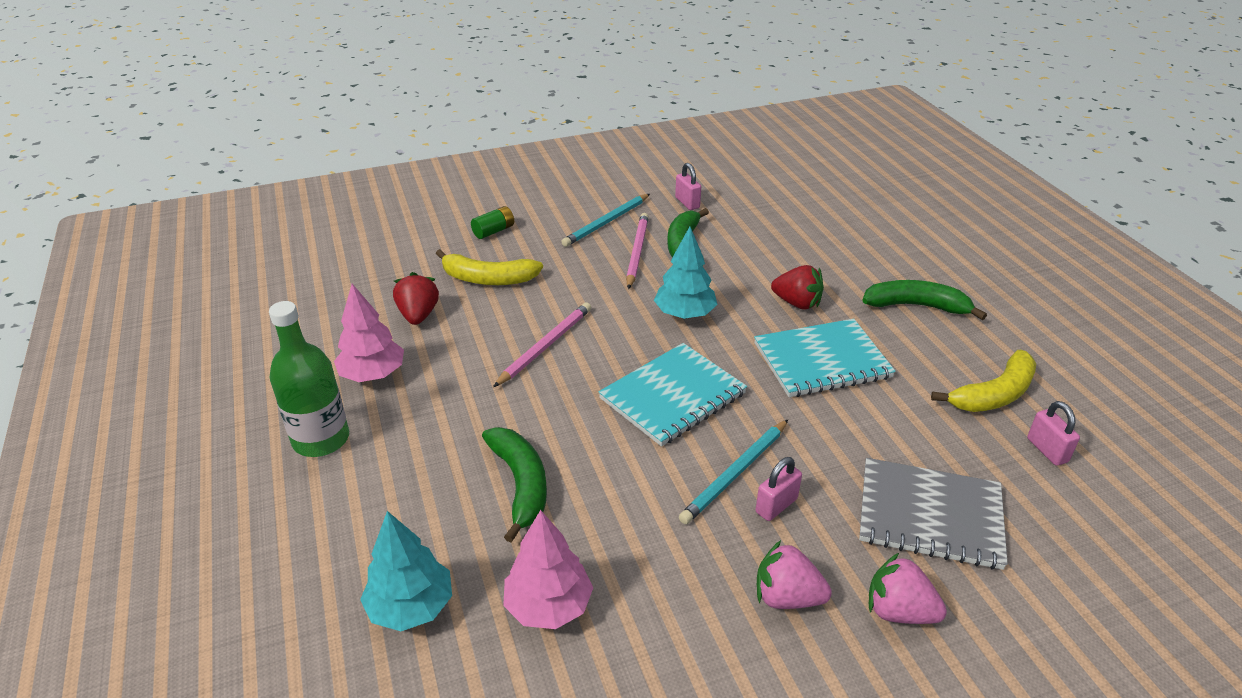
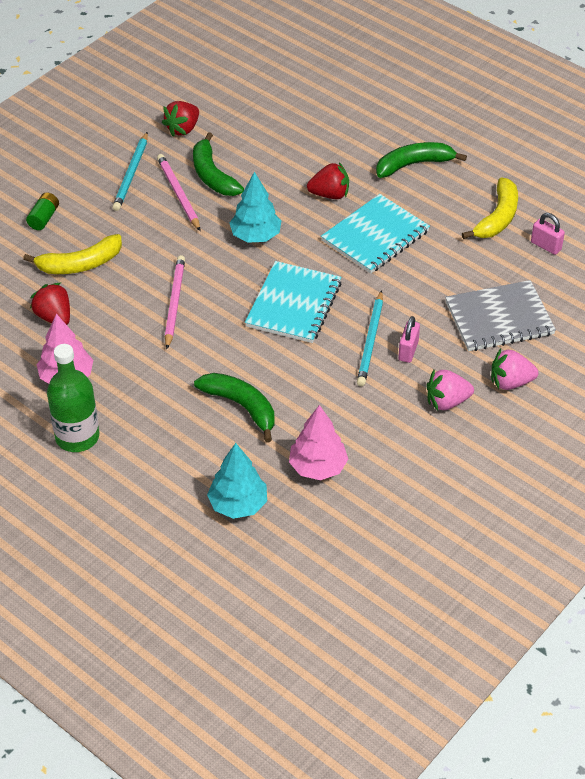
camera: 30 degrees left, 10 degrees up
(687, 203) = (183, 129): pink padlock -> red strawberry

